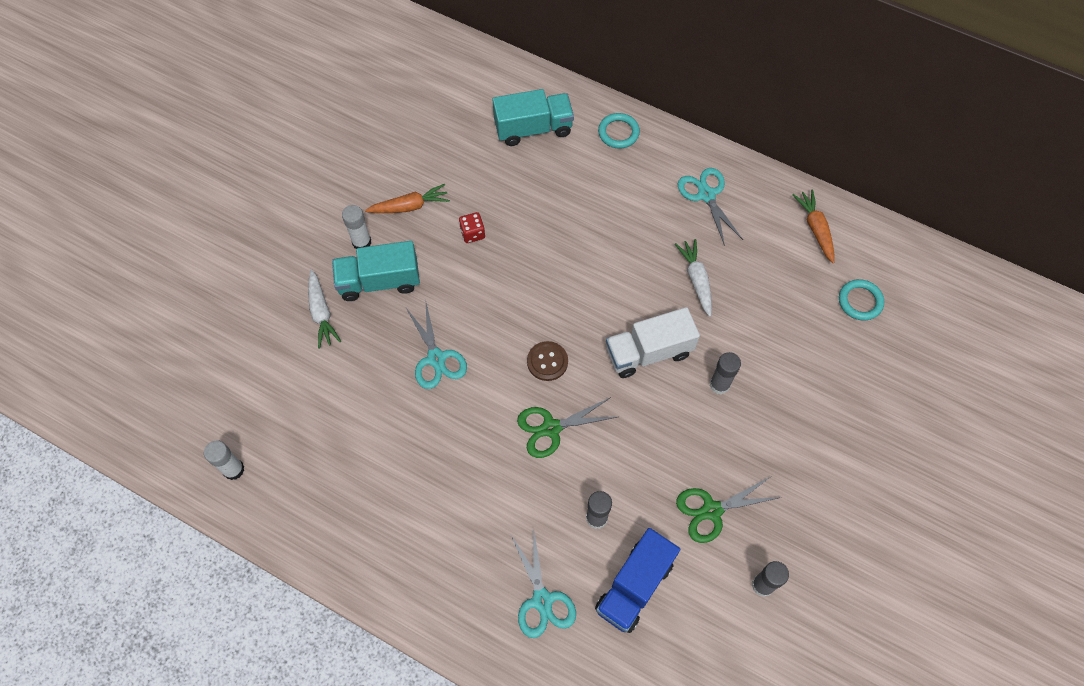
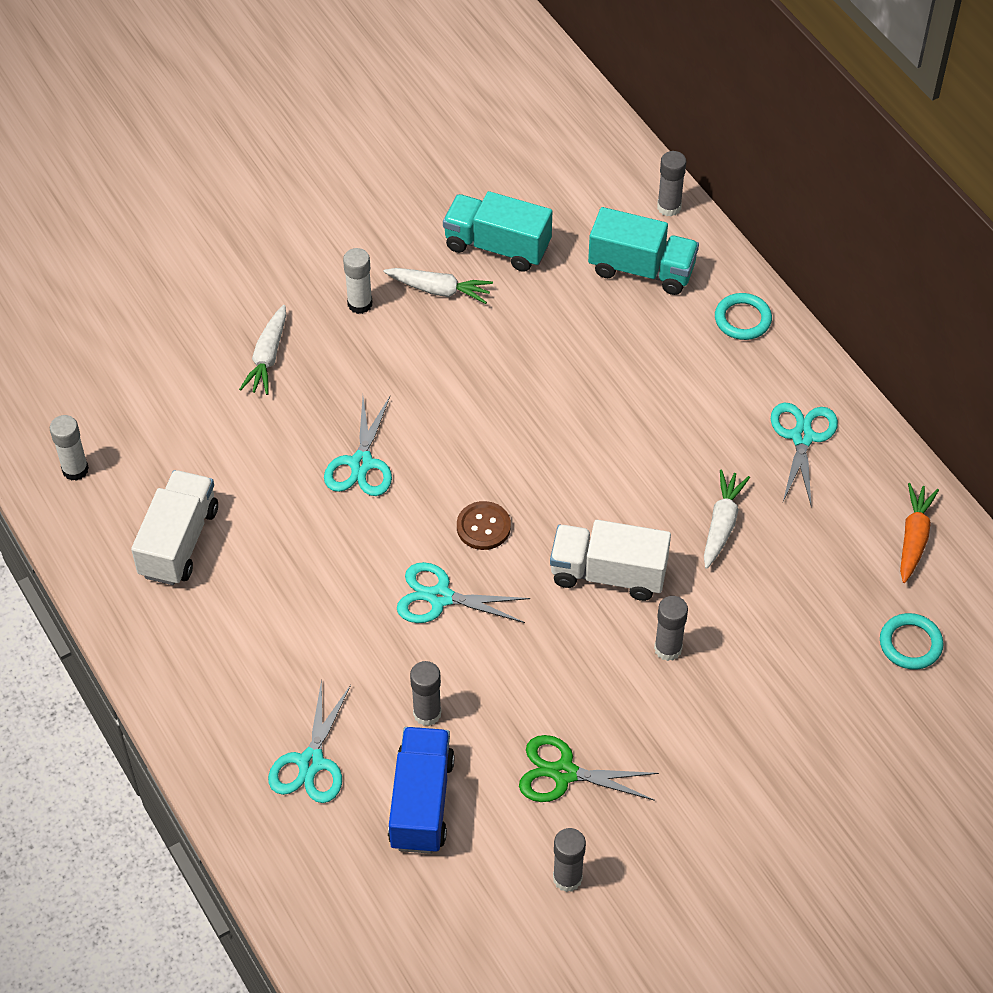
camera: 30 degrees right, 10 degrees down
(344, 484) = (179, 542): none -> white truck
(379, 281) = (352, 354): turquoise truck -> turquoise truck (497, 246)
(410, 206) = (439, 290): orange carrot -> white carrot
(472, 233) = (491, 352): red dice -> none
(523, 77) = (669, 207): none -> grey glue stick
(551, 428) = (440, 597): green scissors -> turquoise scissors
(634, 586) = (421, 802): blue truck -> blue truck turned 120 degrees clockwise

